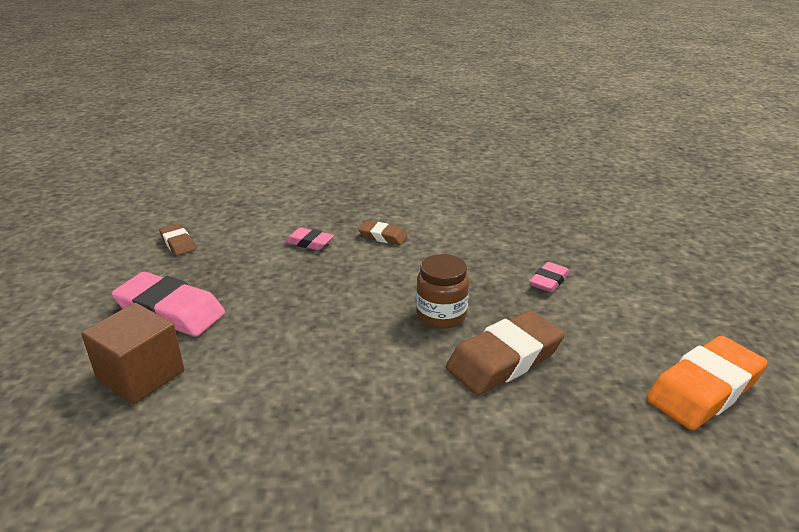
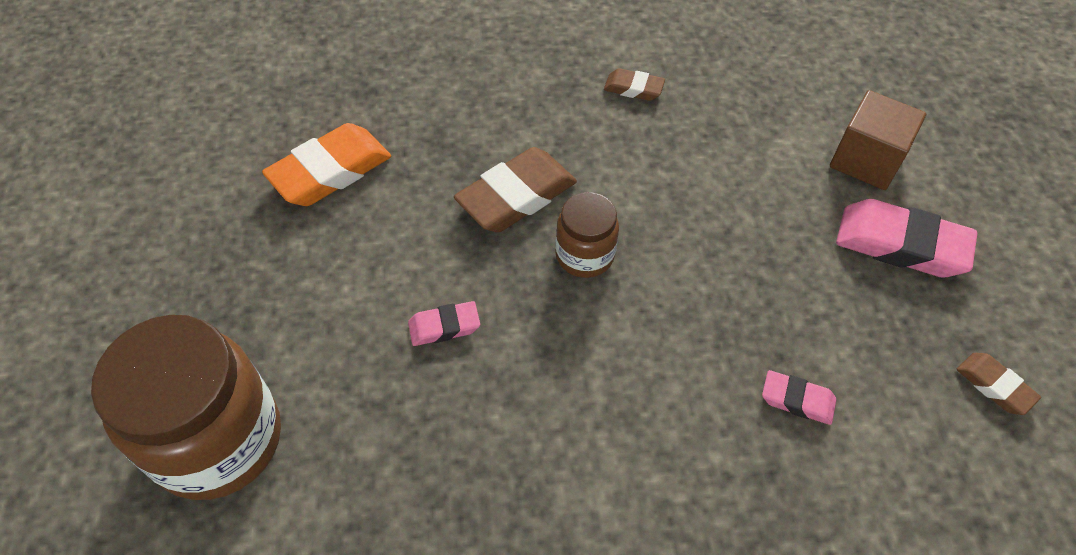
camera: 175 degrees right, 25 degrees up
(383, 236) = (688, 425): brown eraser -> brown eraser (633, 88)
(549, 281) = (444, 327): pink eraser -> pink eraser turned 45 degrees clockwise
(676, 241) = (218, 440): none -> brown jar

